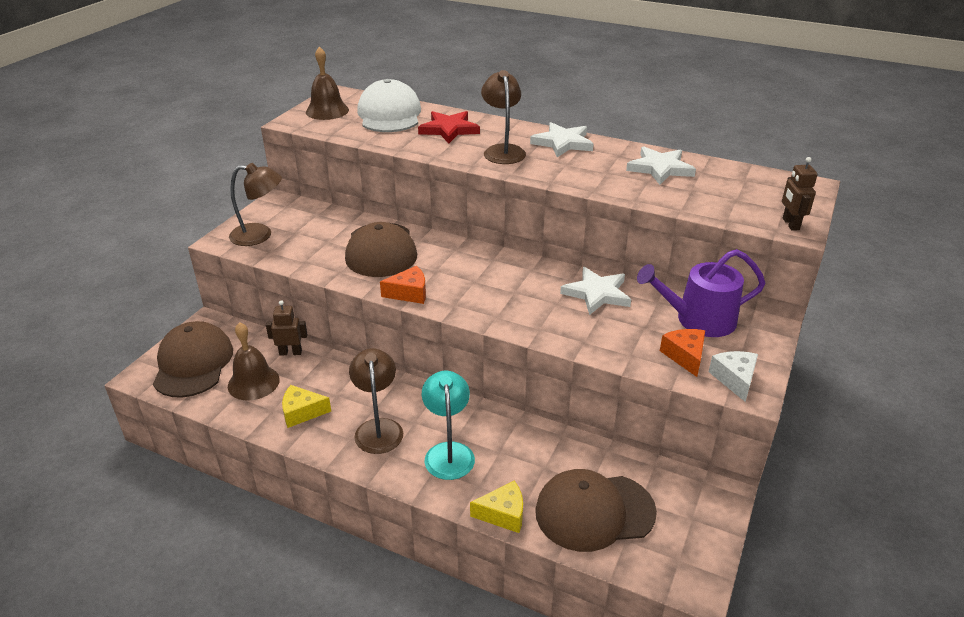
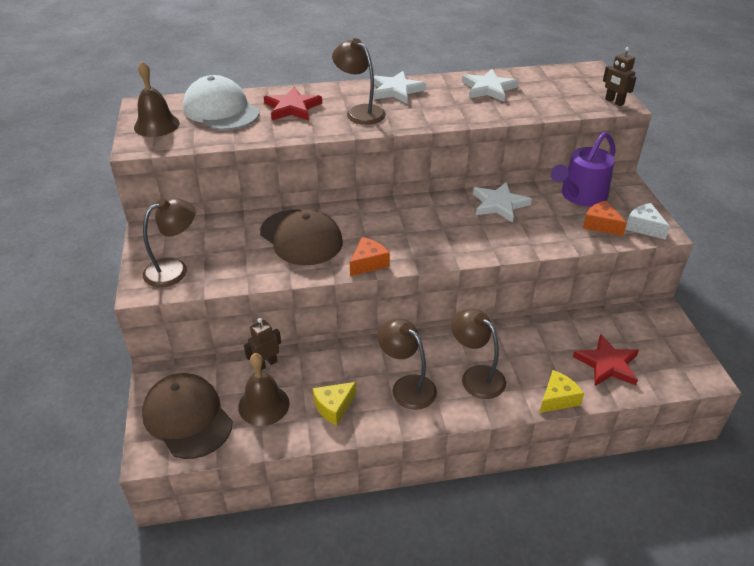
camera: 35 degrees left, 5 degrees up
(448, 452) = (476, 376): turquoise lamp -> brown lamp
(594, 511) = (607, 364): brown cap -> red star

